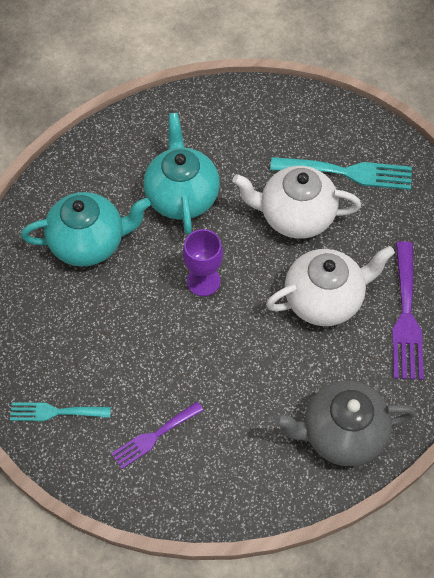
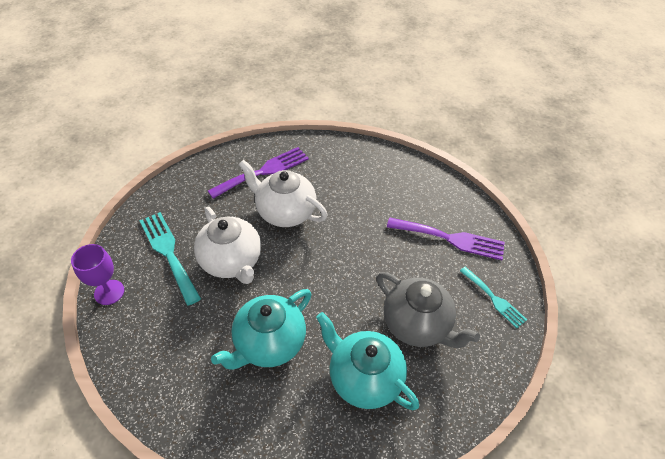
camera: 130 degrees left, 10 degrees down
(154, 436) = (450, 239): purple fork -> purple fork, size x1.60
(203, 281) = (328, 281): purple goblet -> purple goblet (109, 292)
(341, 434) = (361, 163): grey teapot -> grey teapot (417, 325)

